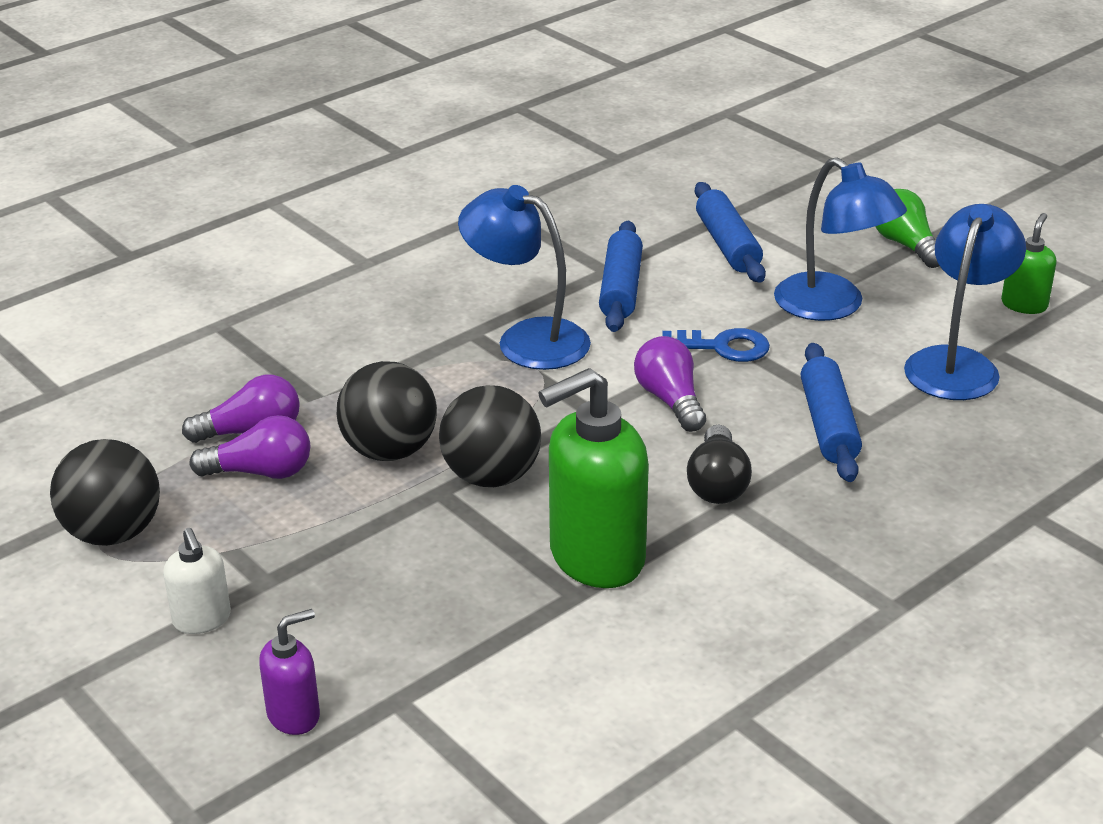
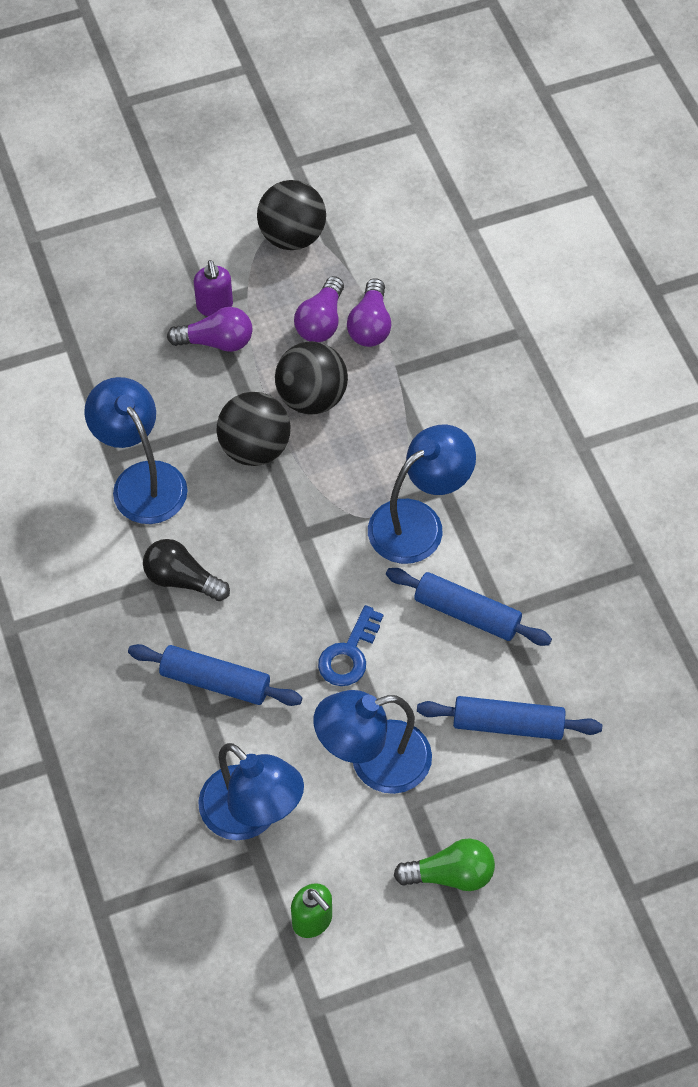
camera: 110 degrees right, 25 degrees up
(202, 619) = (187, 267): white soap dispenser -> none
(294, 715) = (84, 295): purple soap dispenser -> purple soap dispenser (214, 306)
(596, 557) = (141, 480): green soap dispenser -> blue lamp
(670, 400) = (294, 589): purple light bulb -> purple light bulb (216, 342)

